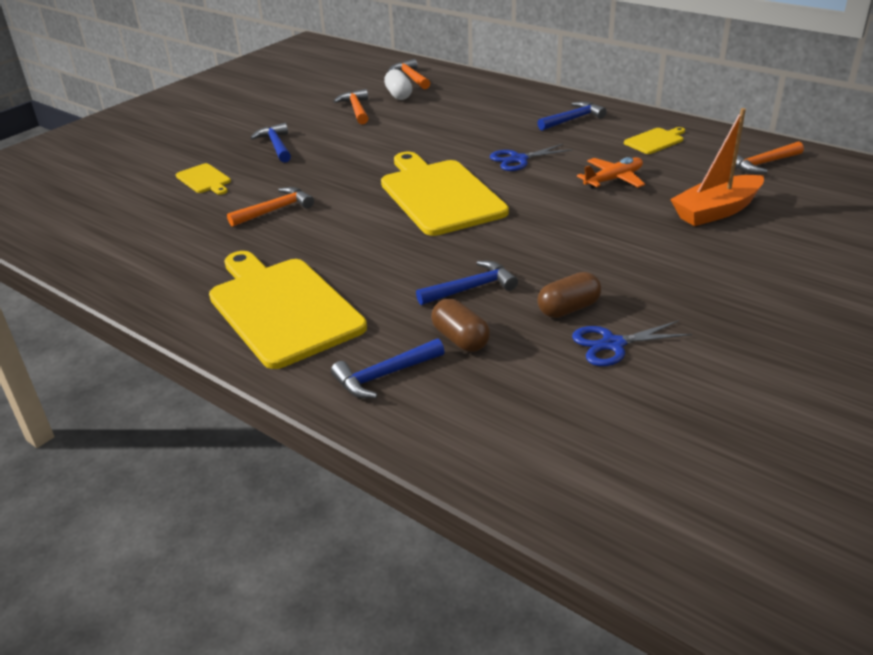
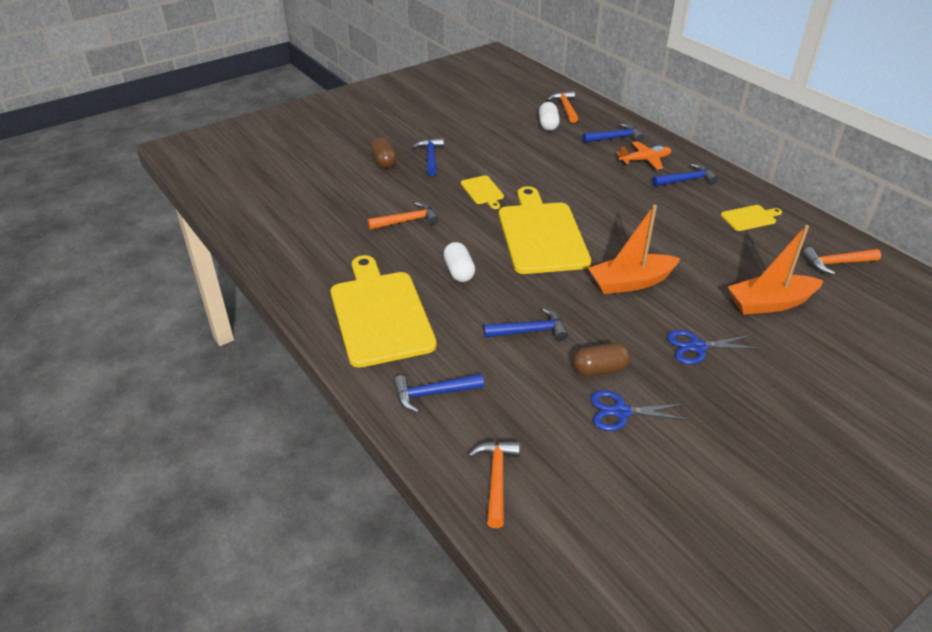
camera: 15 degrees right, 5 degrees up
(204, 180) = (364, 180): yellow cutting board -> yellow cutting board (483, 191)
(356, 109) = (507, 133): orange hammer -> orange hammer (496, 479)
(360, 247) = (459, 271): none -> white capsule
(460, 339) = (503, 376): brown capsule -> brown capsule (384, 162)
(478, 95) = (615, 138): none -> blue hammer
(518, 159) = (621, 213): blue scissors -> blue scissors (697, 347)
(561, 220) = (631, 282): none -> orange boat
(614, 179) = (694, 251): orange plane -> orange plane (645, 160)

